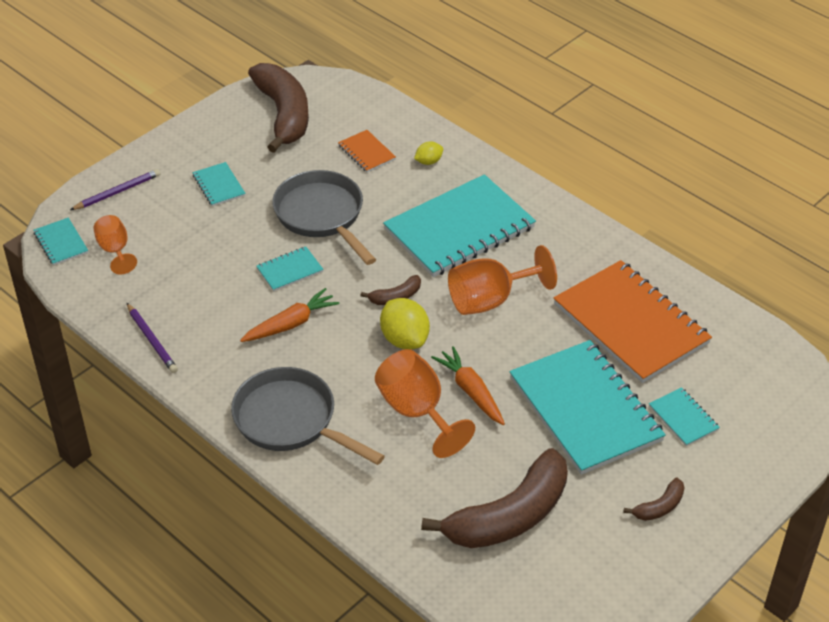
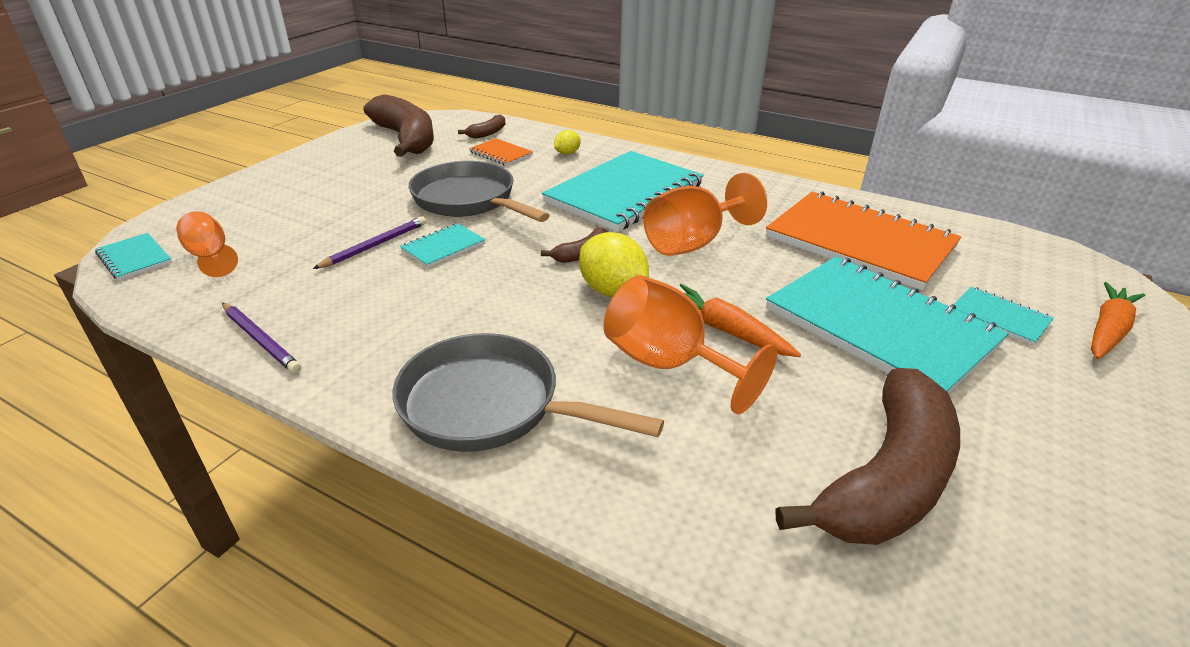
camera: 15 degrees left, 10 degrees down
(117, 192) = (217, 208): purple pencil -> purple pencil (375, 245)
(219, 185) = (343, 191): turquoise notebook -> none
(291, 324) = (459, 295): orange carrot -> orange carrot (1107, 330)
(659, 507) = (1075, 423): brown banana -> brown banana (487, 133)

